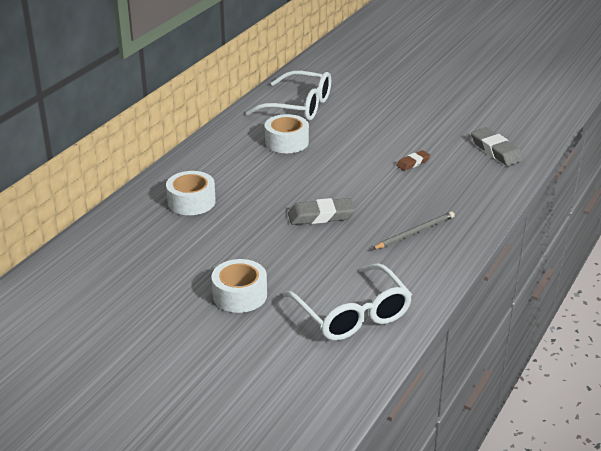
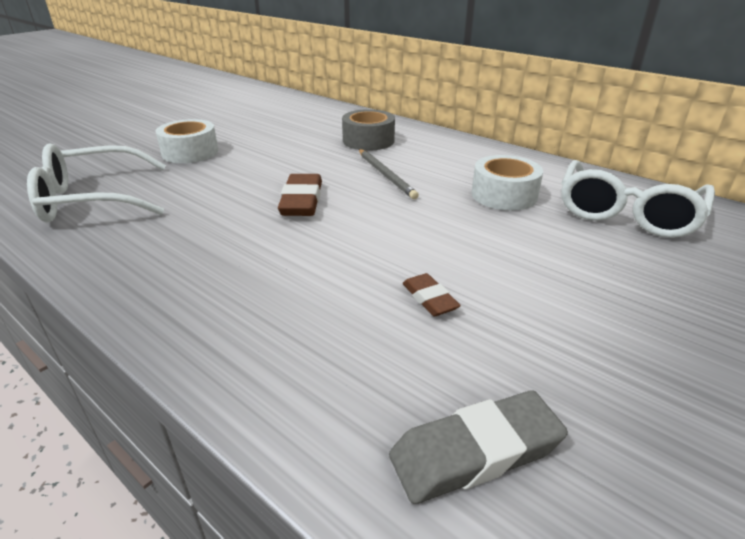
camera: 100 degrees right, 0 degrees up
(191, 202) = (368, 140): white tape -> grey tape
(321, 216) = (302, 201): grey eraser -> brown eraser
(415, 233) = (211, 265): grey pencil -> grey pencil (386, 175)

